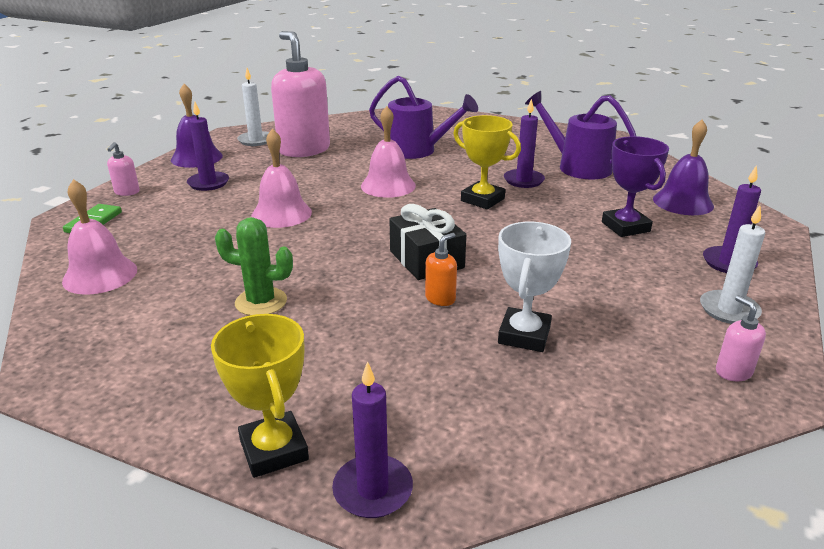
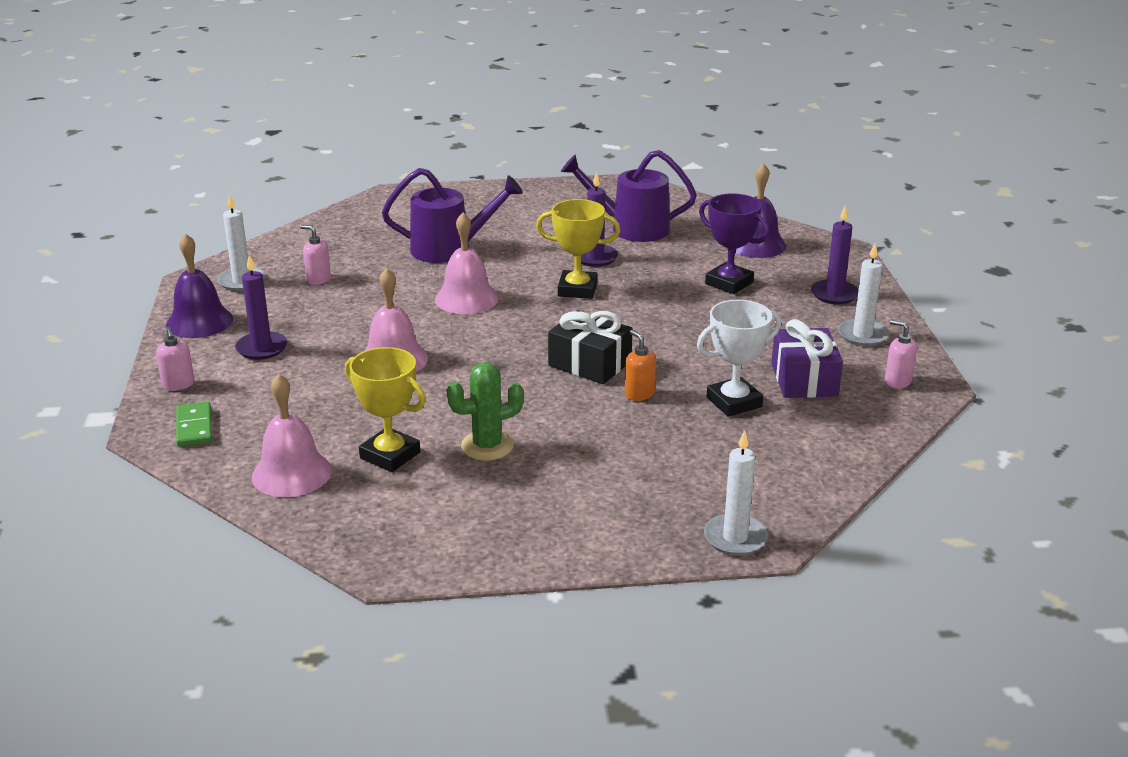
camera: 30 degrees left, 0 degrees up
(274, 450) = (639, 542): yellow trophy -> yellow trophy (390, 455)
(304, 150) = (318, 279): pink soap dispenser -> pink soap dispenser, size x0.41
(373, 490) = (735, 538): purple candle -> white candle
(440, 298) = (639, 394): orange soap dispenser -> orange soap dispenser turned 45 degrees counterclockwise
(524, 335) = (734, 402): white trophy -> white trophy turned 75 degrees clockwise
(621, 336) = (804, 379): none -> purple gift

